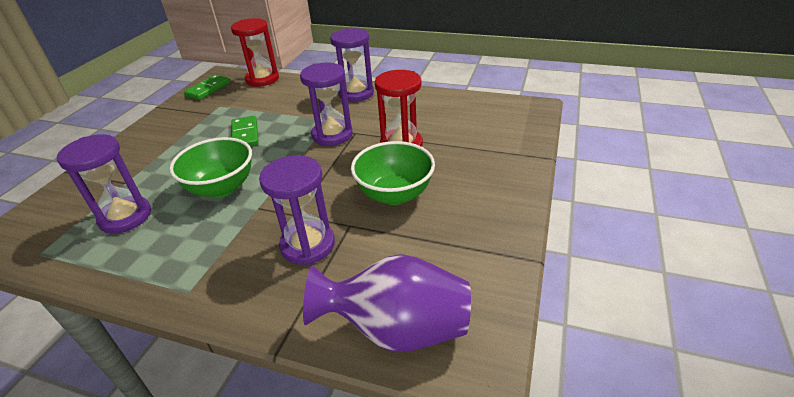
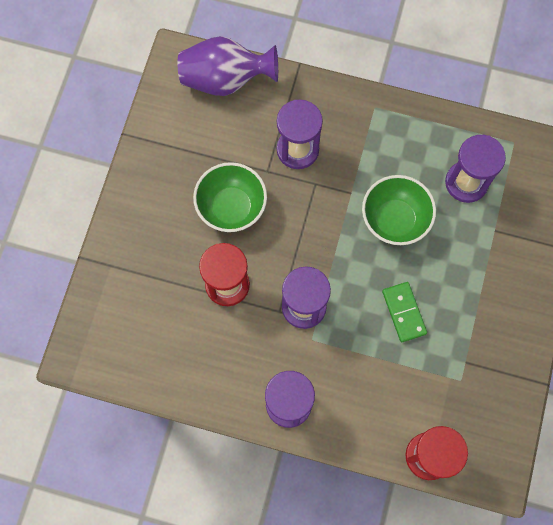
camera: 175 degrees right, 35 degrees up
(208, 89) = (496, 429): green domino -> none

